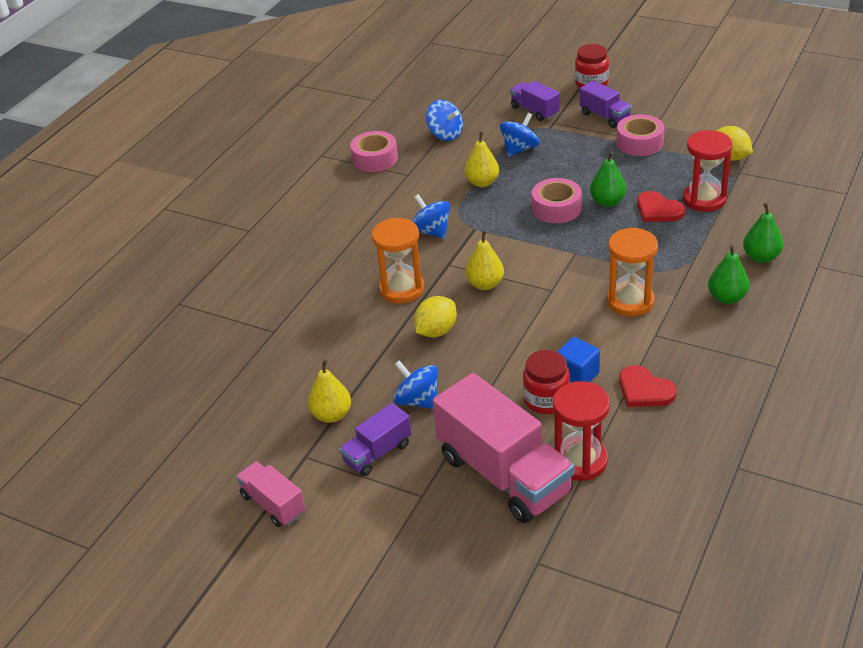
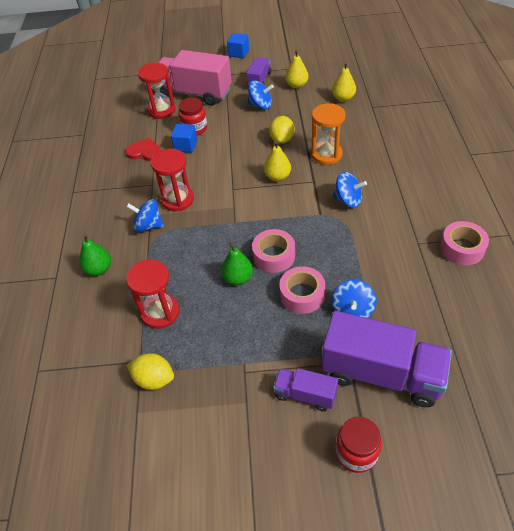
camera: 150 degrees right, 10 degrees up
(273, 504) = (286, 50): pink truck -> none
(357, 541) = (239, 53): none -> blue cube
(445, 134) = (434, 302): blue spinning top -> blue spinning top (148, 225)
(482, 182) = (351, 258): yellow pear -> yellow pear (343, 98)
(535, 111) = (381, 373): purple truck -> purple truck, size x1.97
(630, 301) = (177, 200): orange hourglass -> red hourglass
(639, 143) = (248, 366): pink tape -> pink tape (302, 295)
(658, 210) = (193, 285): red heart -> none
(727, 298) = (115, 226): green pear -> none

